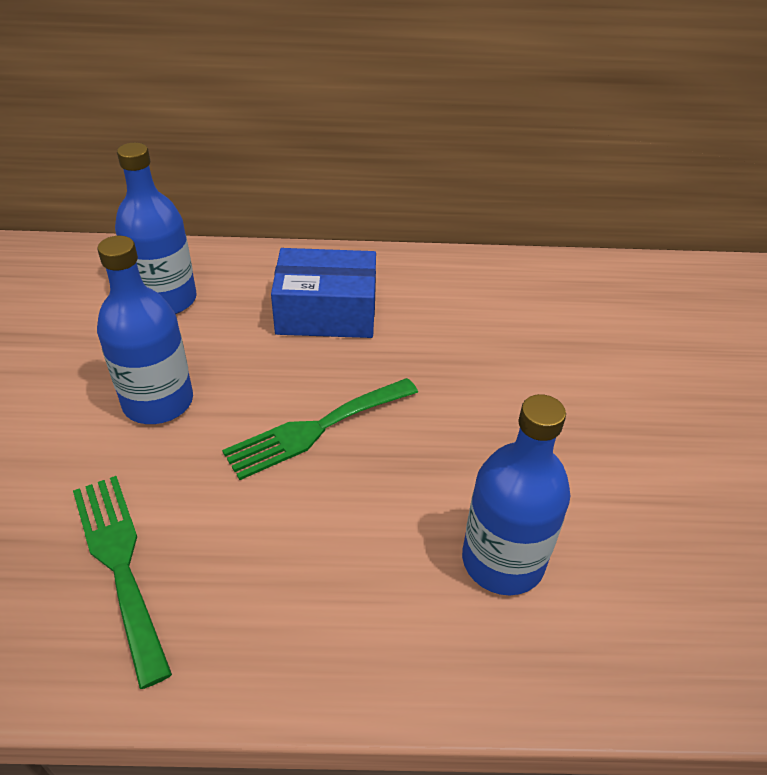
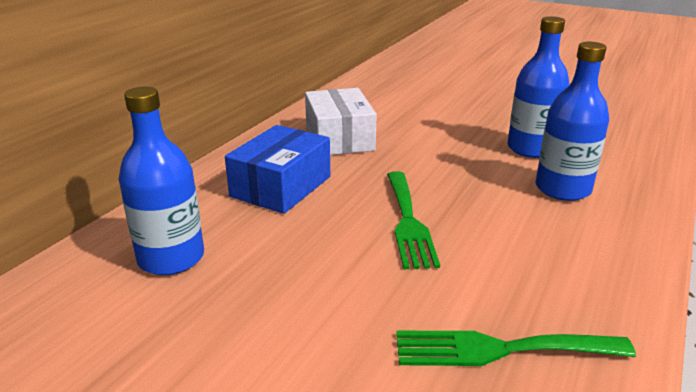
camera: 60 degrees left, 15 degrees down
(158, 402) = (314, 291): blue bottle -> blue bottle (531, 149)
(470, 312) = (339, 138): none -> white box

